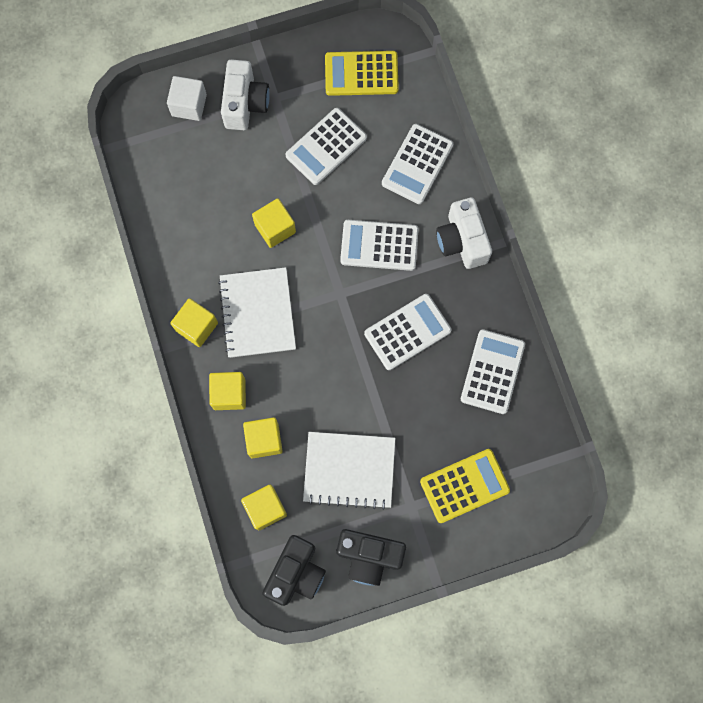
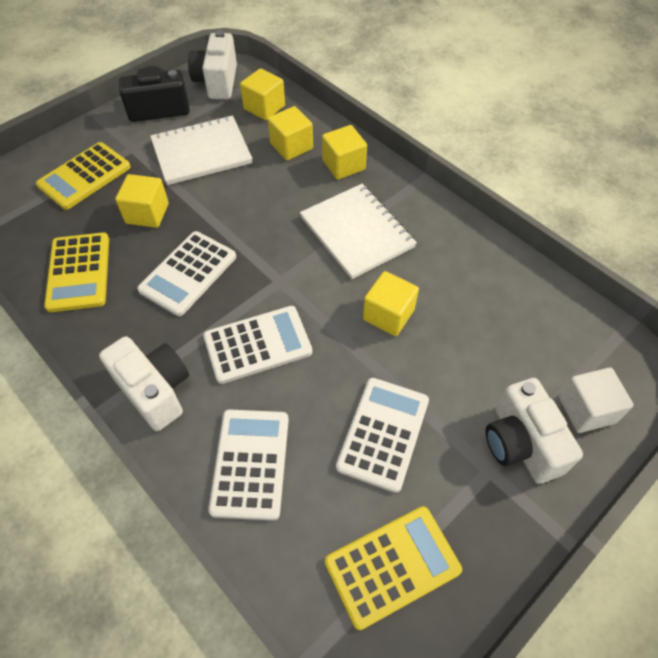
camera: 155 degrees right, 20 degrees down
(196, 326) = (409, 201): yellow cube -> yellow cube (147, 213)
(296, 573) = (217, 82): black camera -> white camera
(492, 372) = (79, 272): white calculator -> yellow calculator

